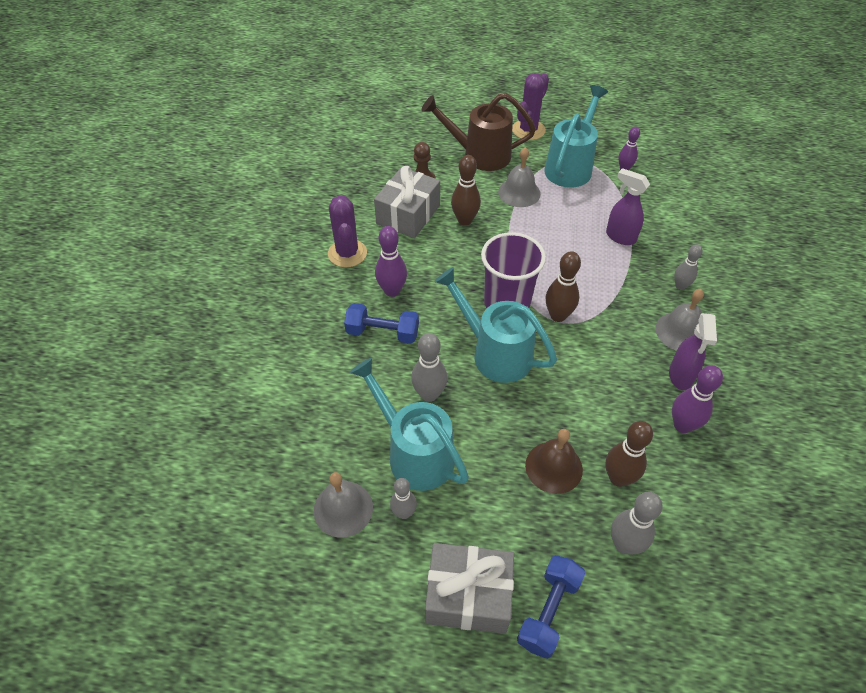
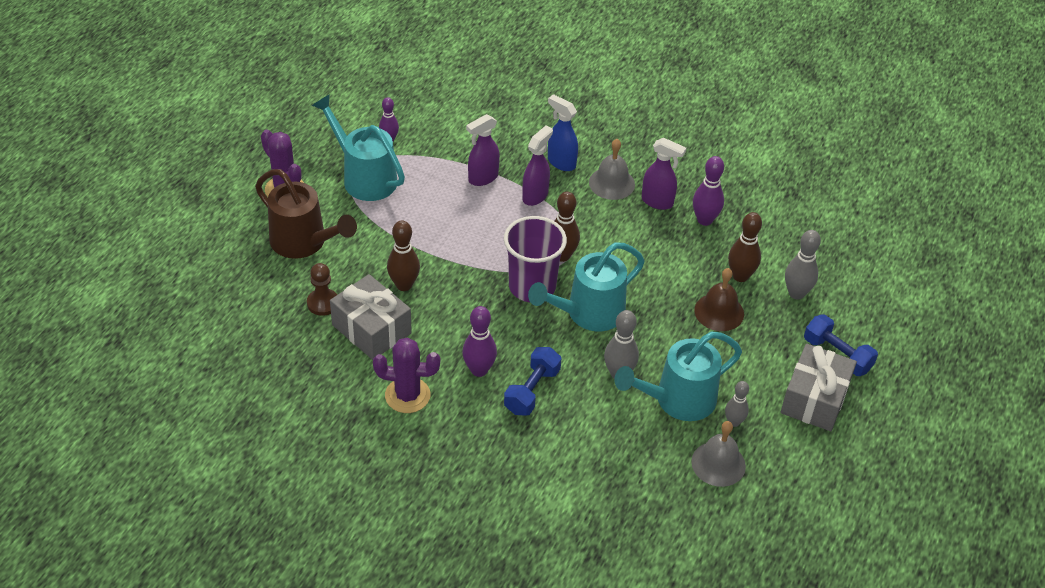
camera: 75 degrees left, 5 degrees down
(479, 155) = (304, 243): brown watering can -> brown watering can turned 75 degrees counterclockwise
(519, 192) = (383, 229): grey bell -> none
(623, 278) = (535, 196): none -> purple spray bottle
(680, 286) = (561, 162): grey bowling pin -> blue spray bottle

